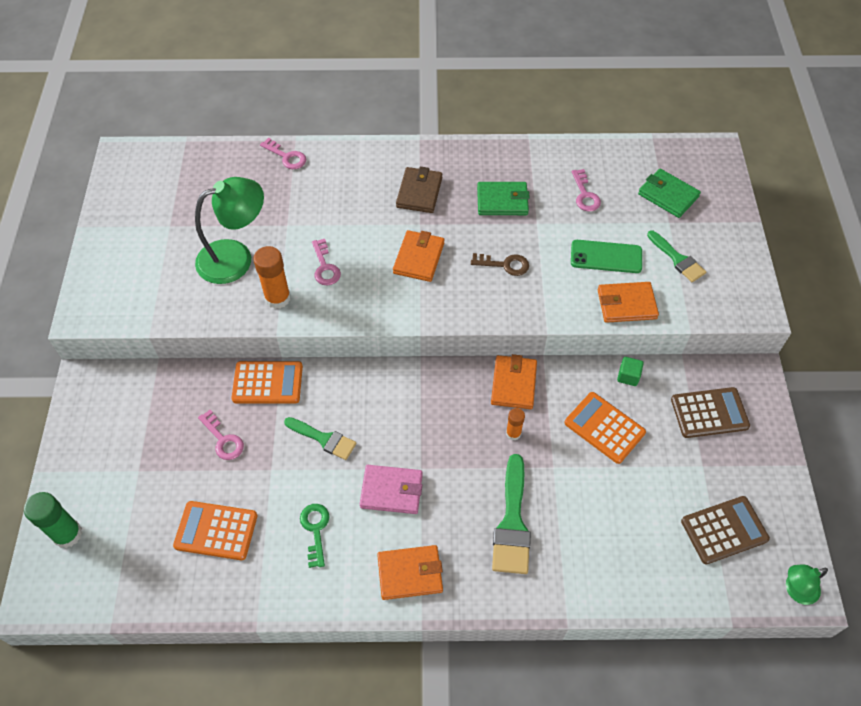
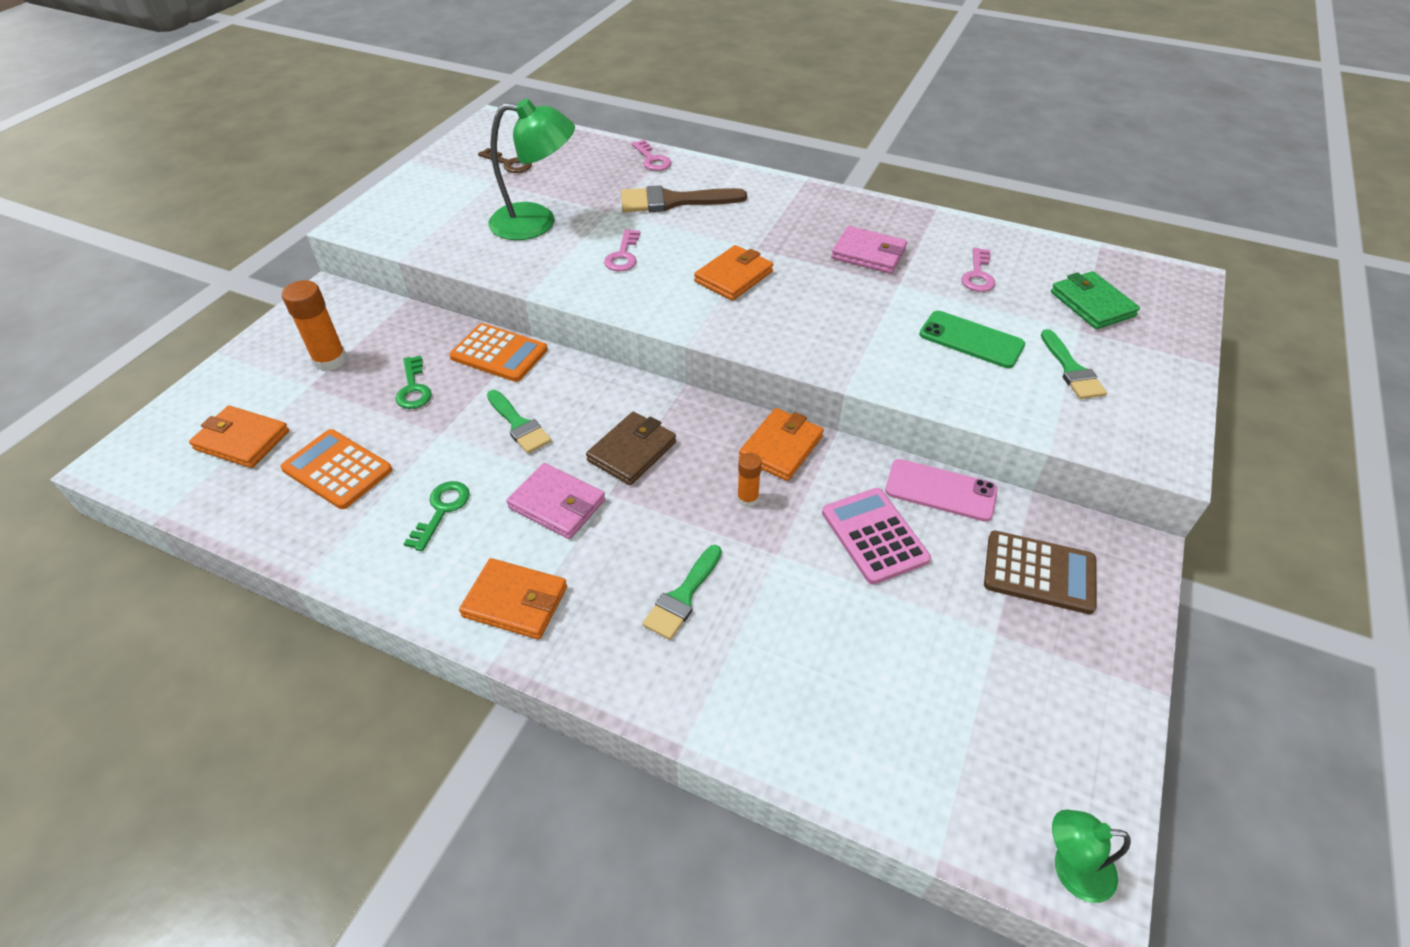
camera: 25 degrees right, 10 degrees down
(67, 534) = (195, 416): green glue stick -> none
(223, 439) = (413, 388): pink key -> green key
(278, 298) = (552, 267): orange glue stick -> orange glue stick (330, 360)
(330, 197) = (673, 201): none -> brown brush
(419, 192) = (775, 222): brown wallet -> brown wallet (632, 451)
(502, 201) = (868, 254): green wallet -> pink wallet
(504, 265) = (833, 311): brown key -> brown key (509, 163)
(512, 523) = (682, 597): green brush -> green brush, size x0.65
(604, 428) = (874, 536): orange calculator -> pink calculator
(626, 304) = (971, 395): orange wallet -> orange wallet (242, 440)
(628, 376) = (940, 490): green cube -> pink phone
(724, 530) = (988, 730): brown calculator -> none

